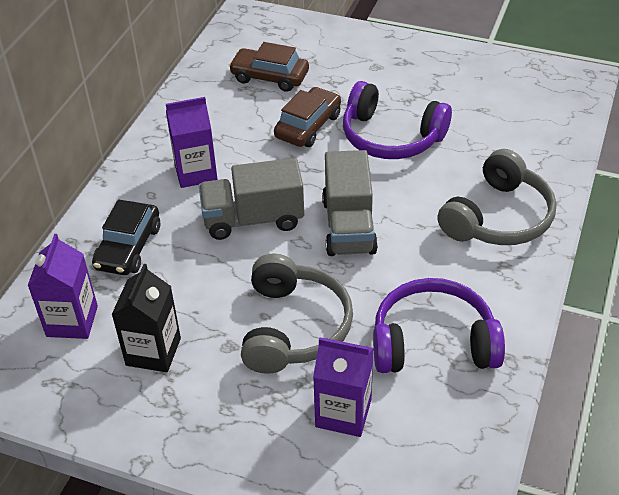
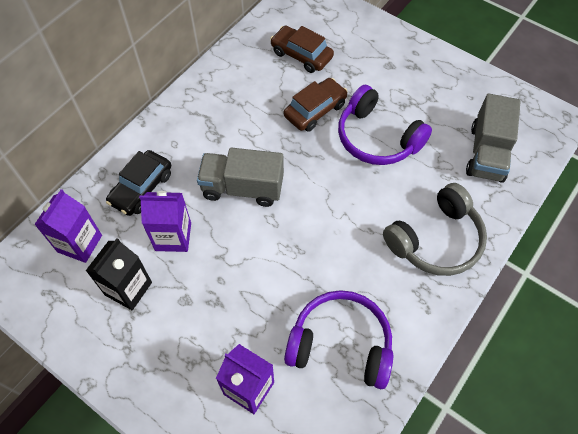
camera: 15 degrees right, 15 degrees up
(196, 172) = (214, 132): purple carton -> purple carton (173, 236)
(293, 327) = (238, 298): grey headphones -> none
(349, 226) = (313, 215): grey truck -> grey truck (487, 153)

